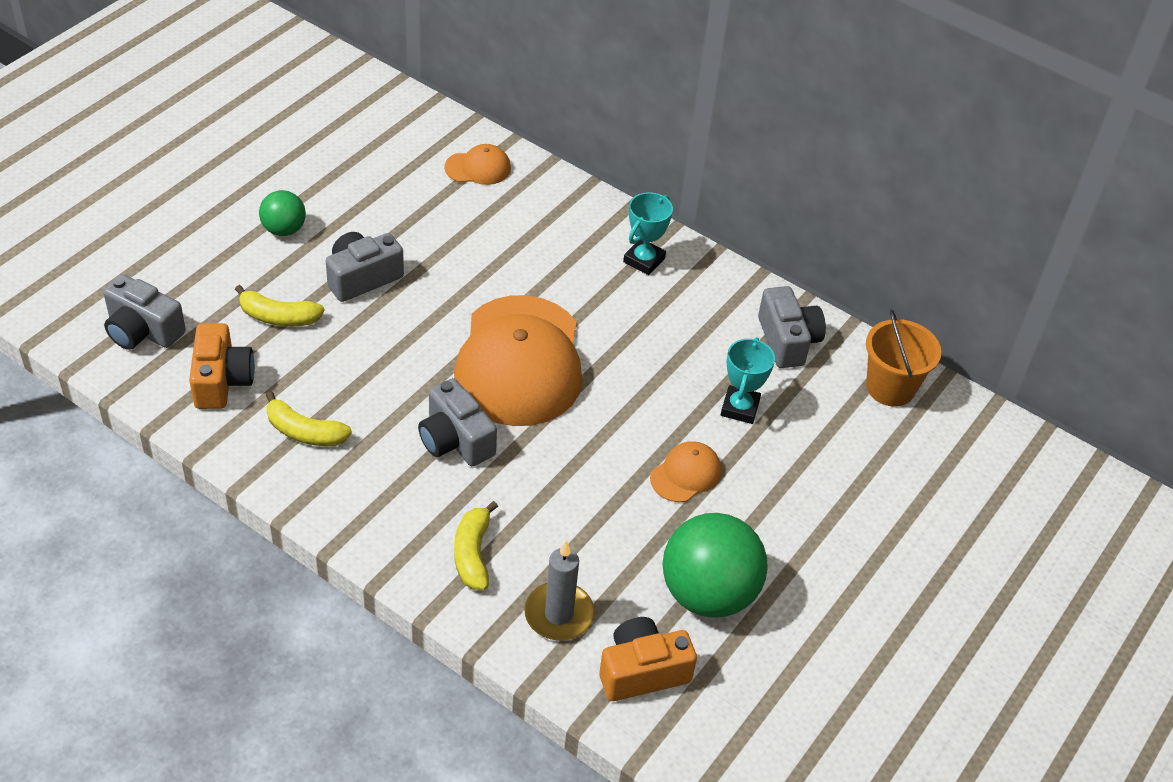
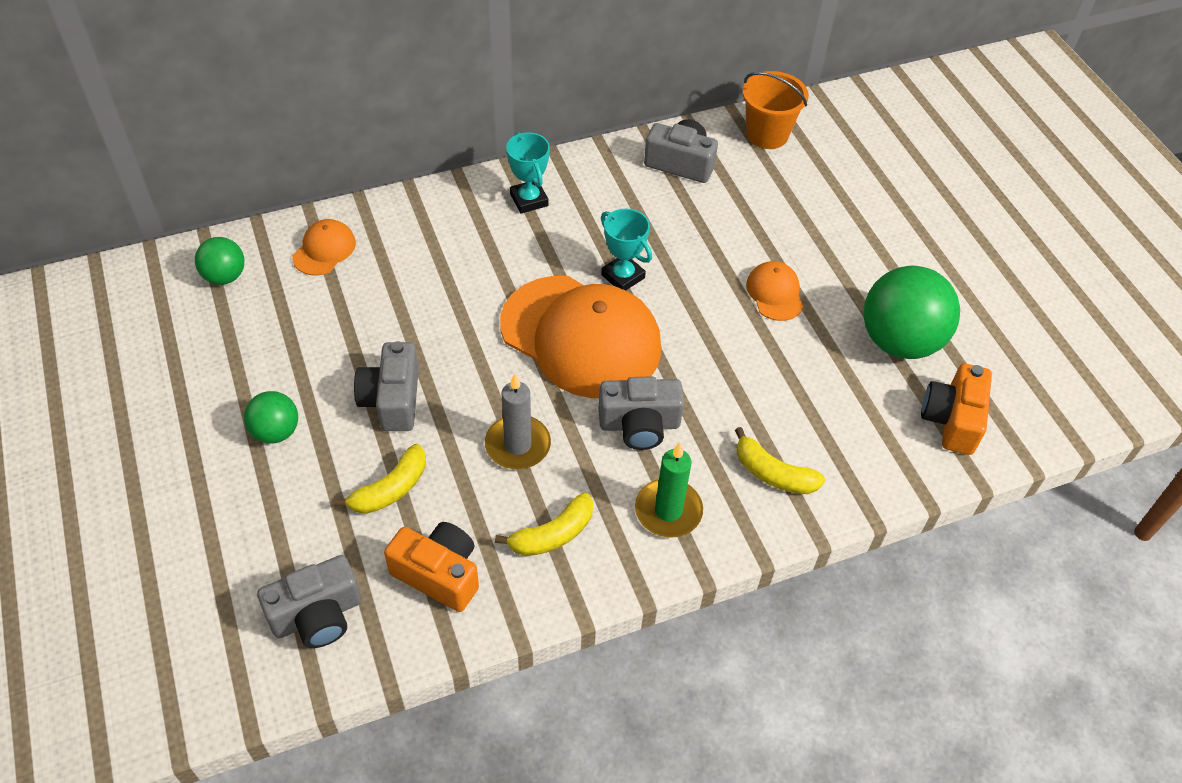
camera: 55 degrees left, 5 degrees up
(380, 496) = (668, 511): none -> green candle
(405, 130) = (225, 276): none -> green ball
(559, 614) = (868, 445): grey candle -> grey candle (518, 445)
(739, 408) = (729, 226): turquoise trophy -> turquoise trophy (623, 276)

